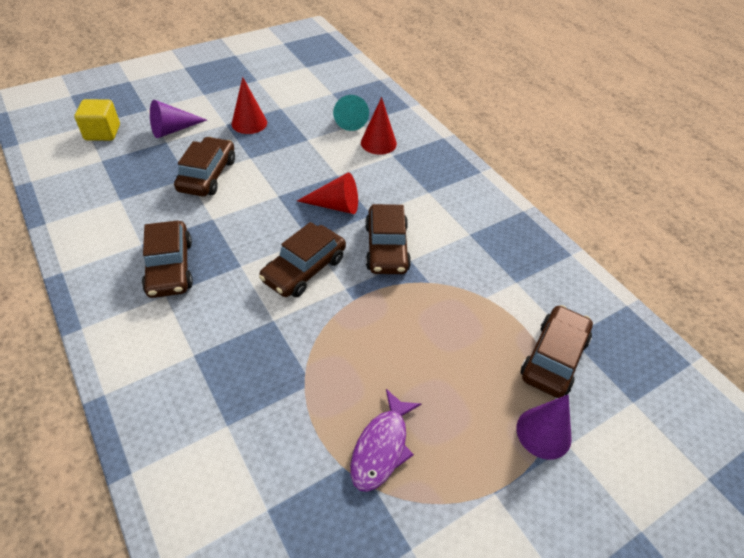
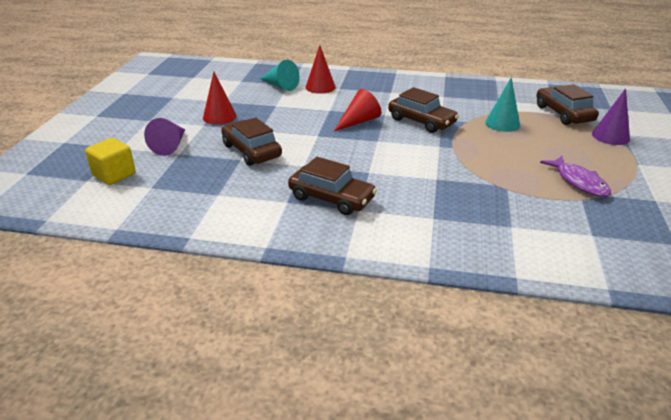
camera: 45 degrees left, 15 degrees down
(304, 269) = (404, 152): brown car -> none
(457, 313) = (502, 123): none -> turquoise cone

